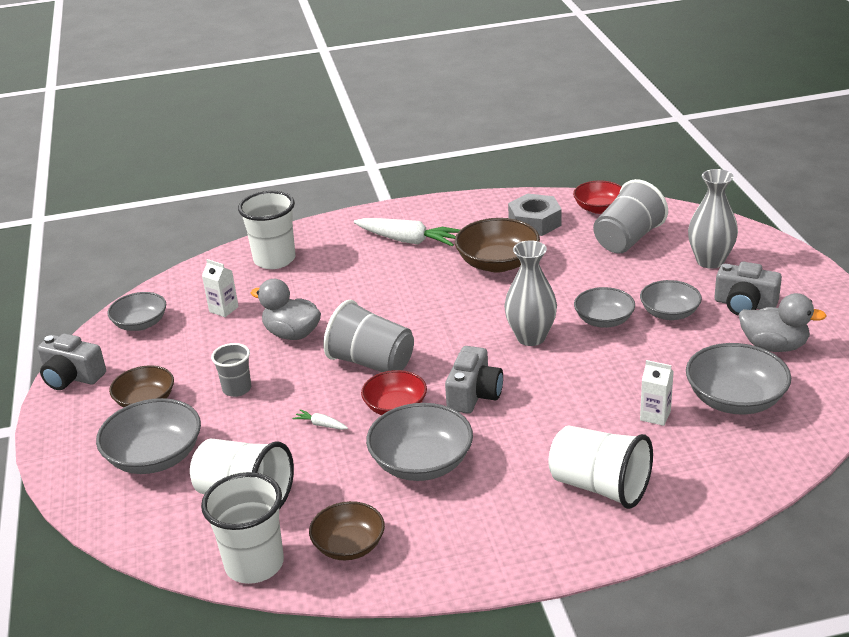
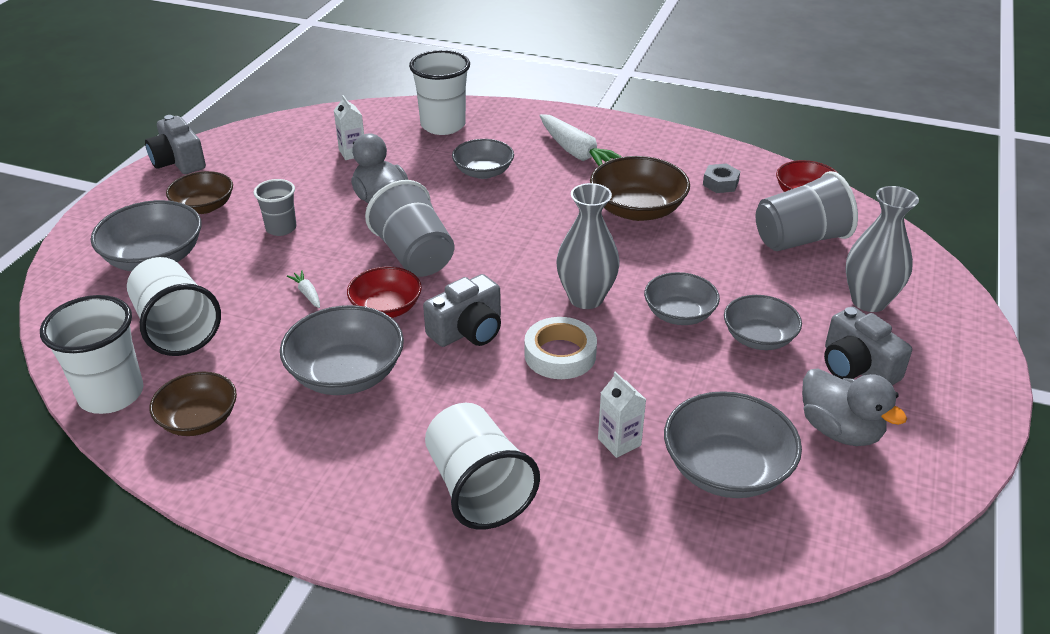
camera: 30 degrees right, 5 degrees up
(140, 324) = (277, 138): grey bowl -> grey bowl (483, 172)
(534, 222) = (720, 183): grey nut -> grey nut, size x0.58
(556, 381) = (560, 354): none -> white tape

